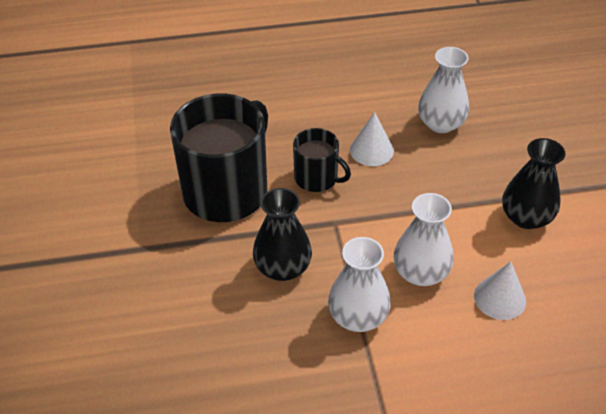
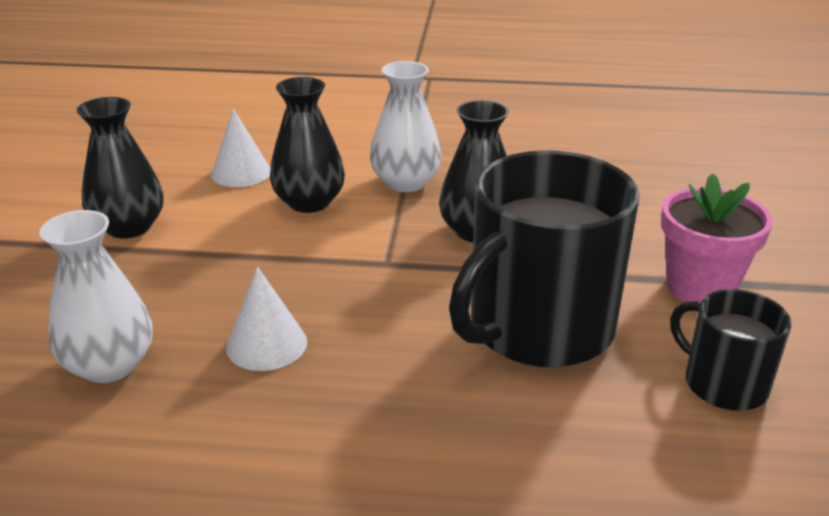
camera: 165 degrees left, 15 degrees down
(126, 244) = (700, 287): none -> pink flower pot
(317, 178) = (383, 319): black mug -> black mug (723, 383)
(420, 272) = (309, 202): white vase -> black vase

